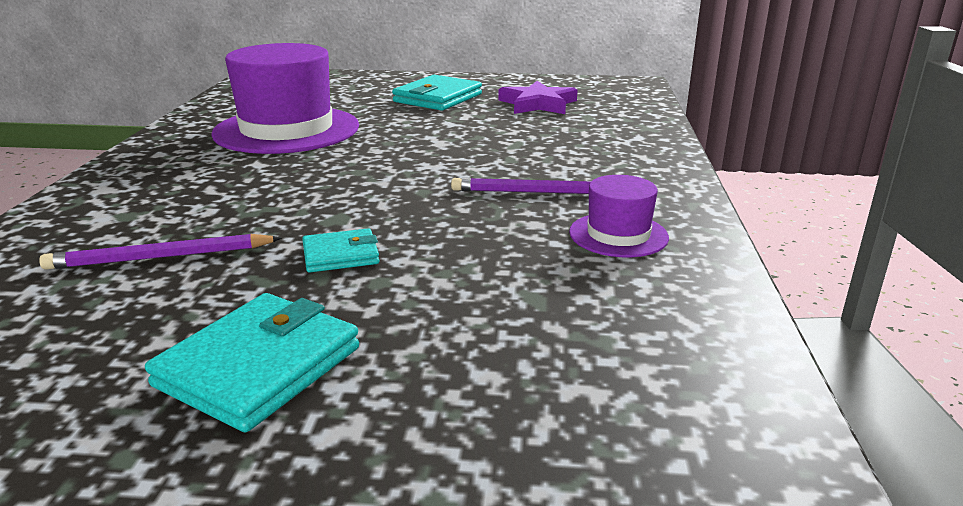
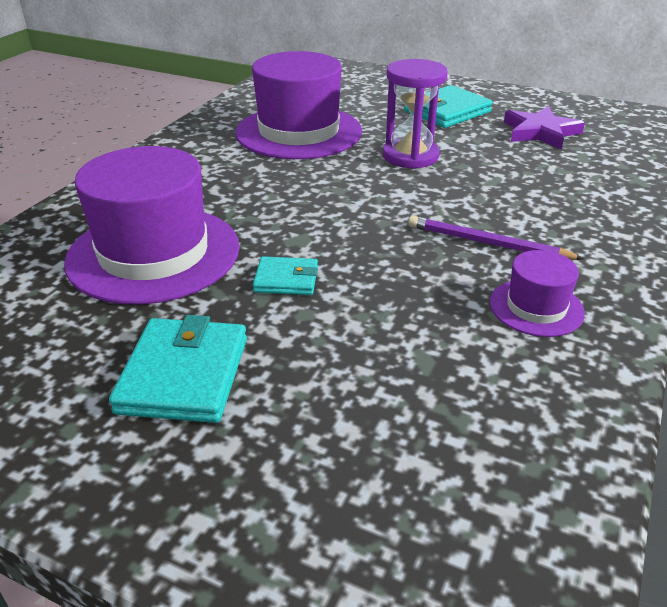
camera: 20 degrees right, 10 degrees up
(160, 257) = (154, 253): purple pencil -> purple hat
(259, 366) = (183, 375): turquoise wallet -> turquoise wallet turned 45 degrees counterclockwise
(420, 135) = (410, 156): none -> purple hourglass

